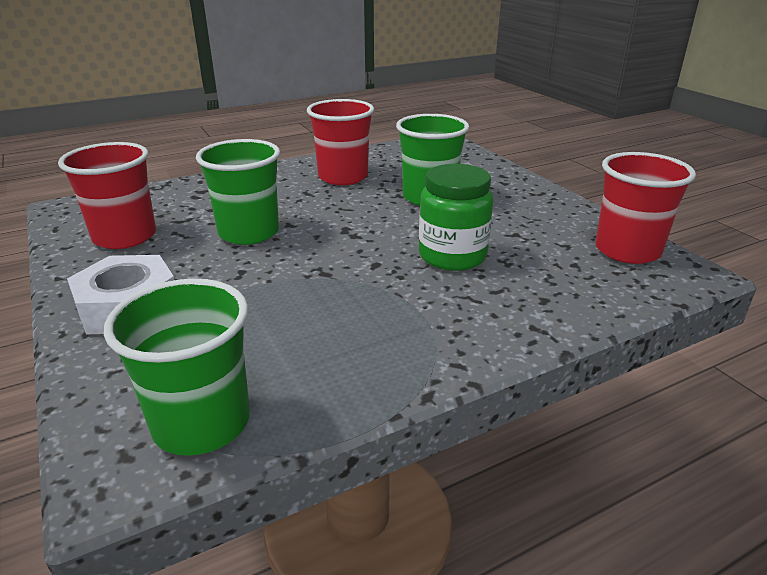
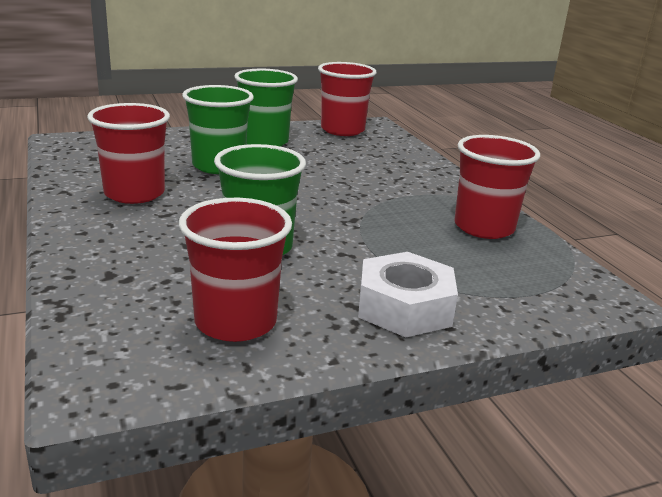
camera: 85 degrees left, 5 degrees down
(201, 423) = (552, 270): green cup -> green cup (264, 142)
(328, 366) = (484, 227): none -> red cup
(452, 256) = (336, 174): green jar -> none

